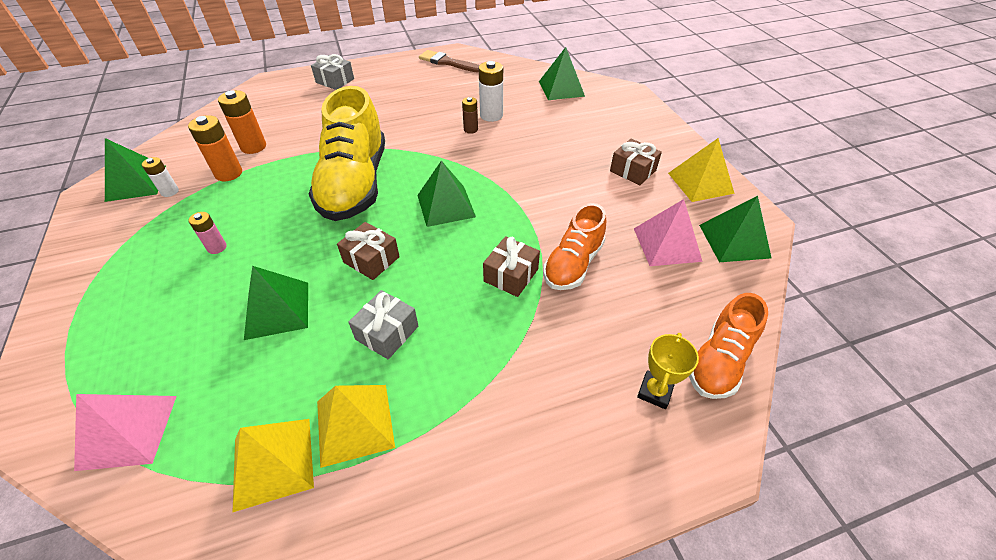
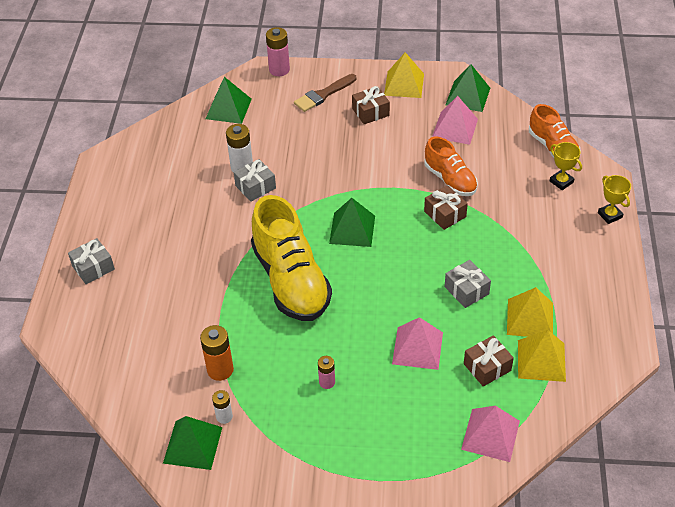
camera: 65 degrees left, 0 degrees up
(253, 147) = (184, 348): orange battery -> none
(277, 310) = (417, 348): green pyramid -> pink pyramid
(355, 184) = (291, 280): yellow shoe -> yellow shoe turned 45 degrees clockwise
(371, 259) = (391, 286): brown gift -> brown gift (487, 367)
(447, 62) = (120, 171): brown brush -> brown brush (323, 94)
(470, 129) = (255, 187): brown battery -> grey gift
(626, 487) = (610, 215): none -> yellow trophy
(638, 100) = (279, 70): none -> pink battery

